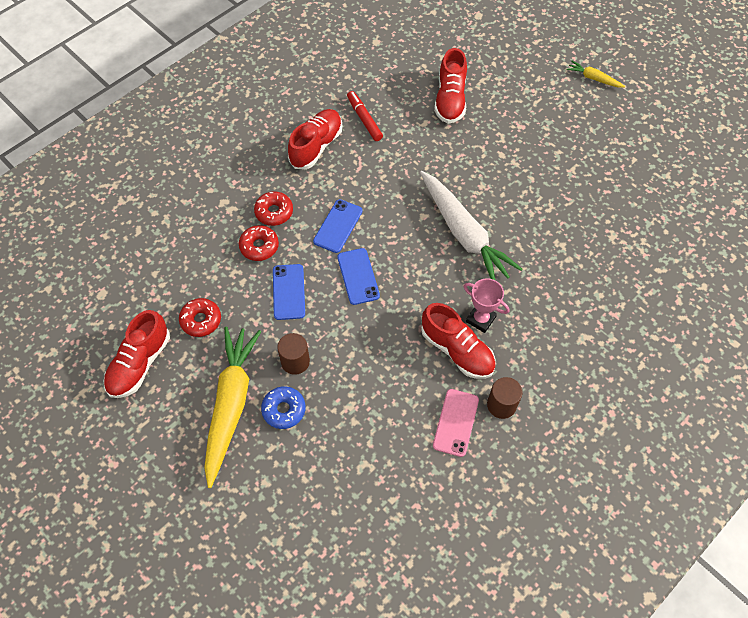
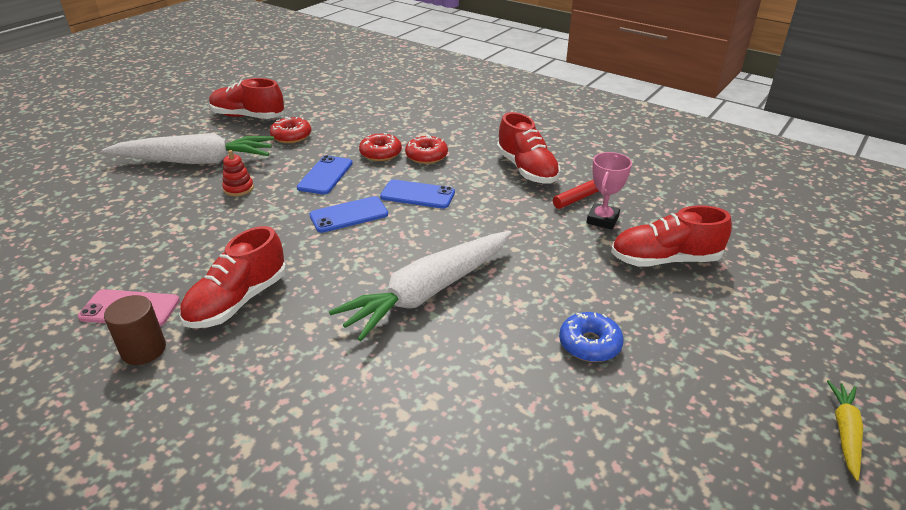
camera: 80 degrees right, 25 degrees down
(231, 405) = (196, 161): yellow carrot -> white carrot
(284, 410) = (182, 189): blue donut -> blue donut (589, 344)
(288, 292) = (325, 175): blue phone -> blue phone turned 60 degrees counterclockwise
(295, 361) = (238, 188): brown cylinder -> red stacking toy
(316, 146) = (526, 169): red shoe -> red shoe turned 45 degrees clockwise
(480, 319) = (286, 319): pink trophy -> pink trophy (602, 219)

